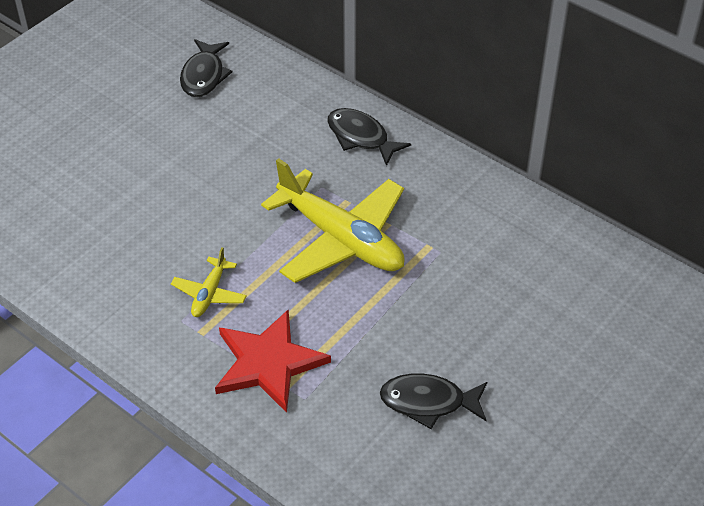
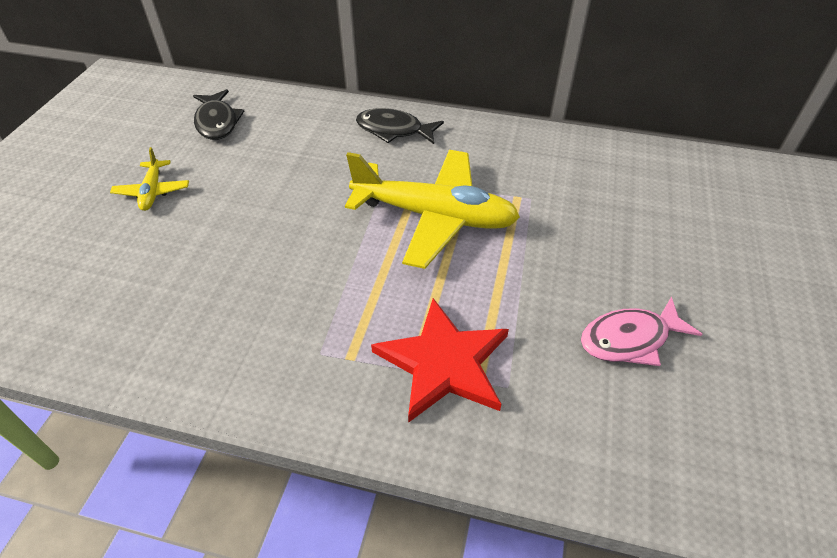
camera: 25 degrees left, 0 degrees up
(209, 294) = (335, 313): yellow plane -> yellow plane (153, 191)
(428, 402) = (630, 339): black fish -> pink fish

